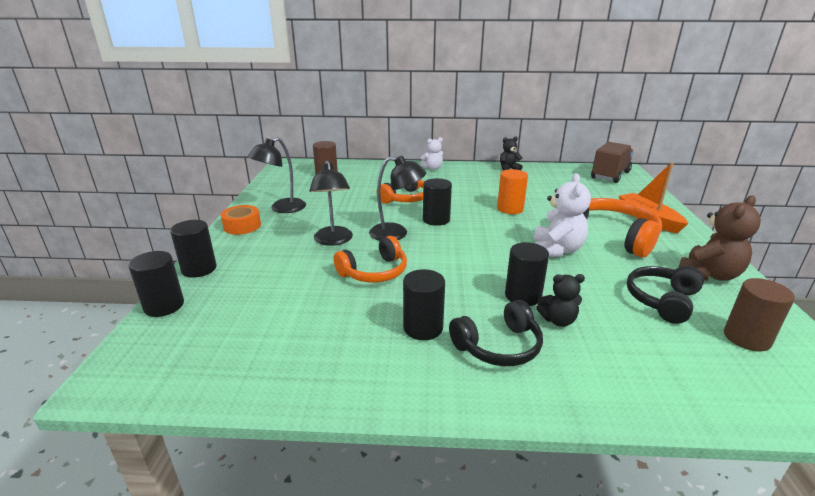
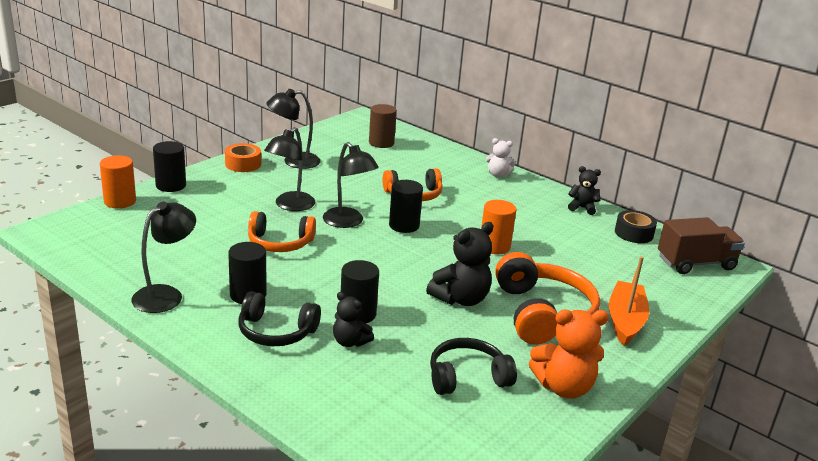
camera: 35 degrees right, 0 degrees up
(164, 306) = (120, 201): black cylinder -> orange cylinder
(353, 371) = (165, 295): none -> black lamp
(556, 172) = (634, 233): none -> black tape
(556, 250) = (461, 299): white teddy bear -> black teddy bear
(708, 274) = (564, 387): brown teddy bear -> orange teddy bear
(746, 338) = (476, 435): brown cylinder -> none

